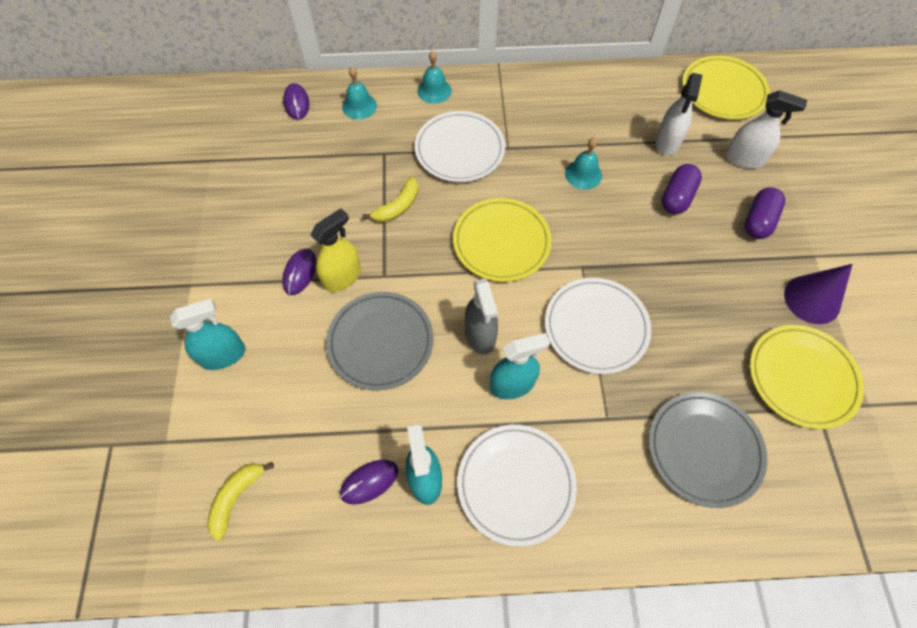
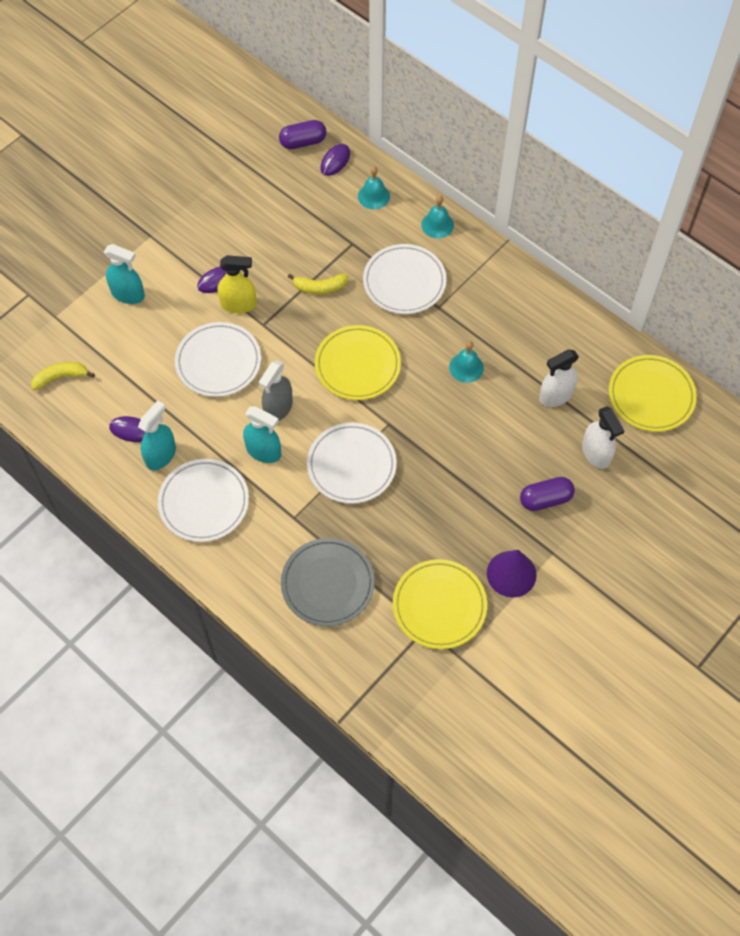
camera: 45 degrees right, 0 degrees up
(380, 342) = (218, 362): grey plate -> white plate
(677, 197) = (510, 436): purple capsule -> purple capsule (303, 142)

